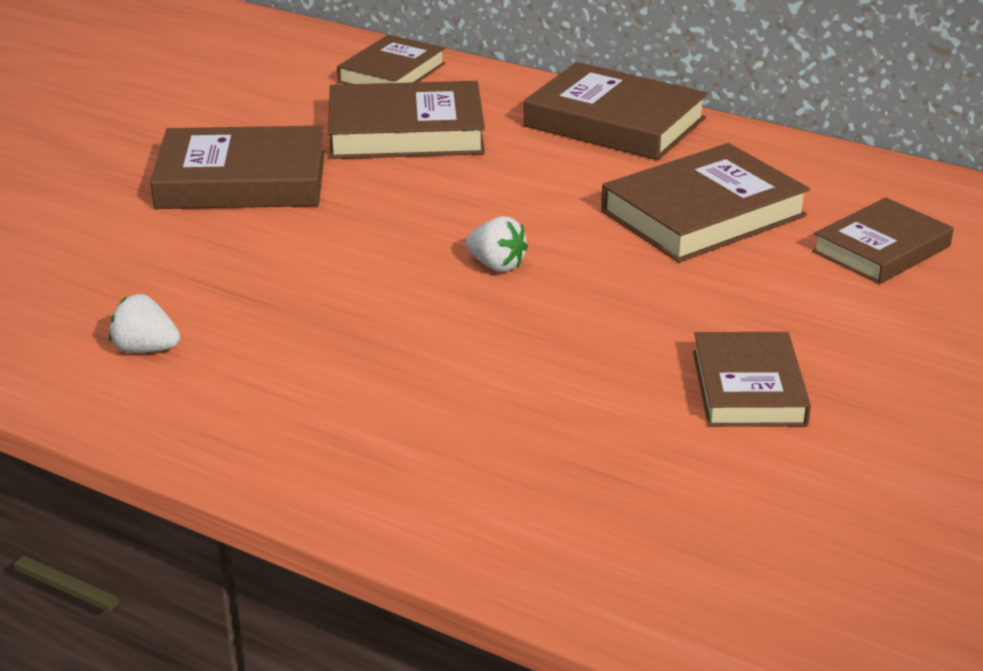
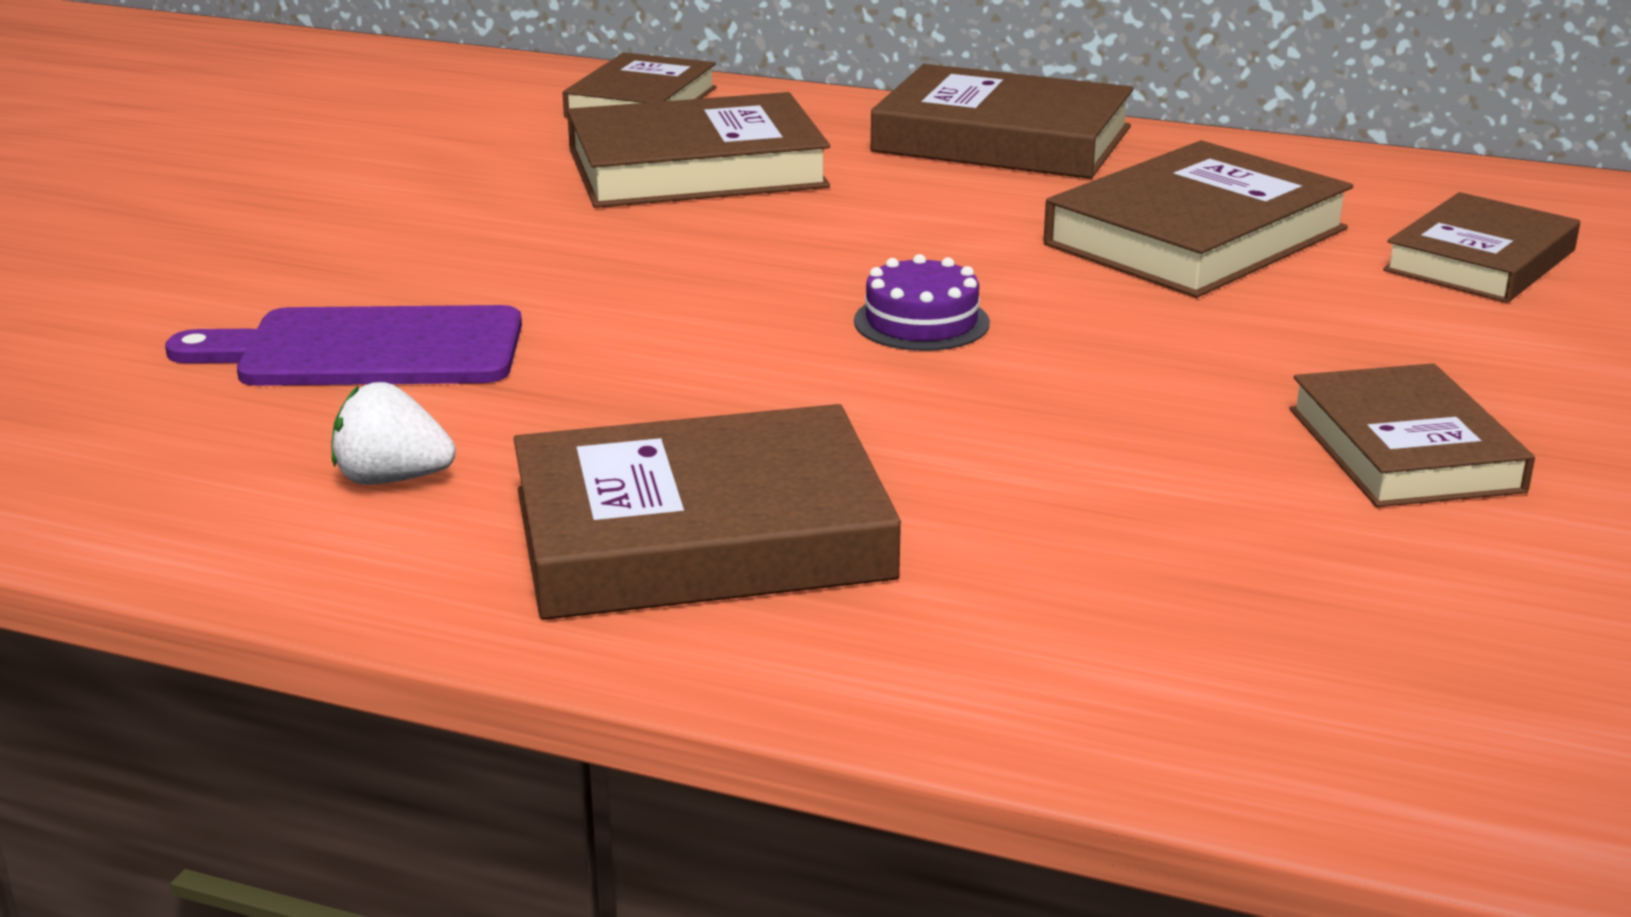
camera: 10 degrees left, 5 degrees down
(159, 256) = (367, 350): none -> purple cutting board
(242, 180) = (465, 242): brown book -> brown book (701, 534)
(496, 265) = (921, 322): white strawberry -> purple cake

